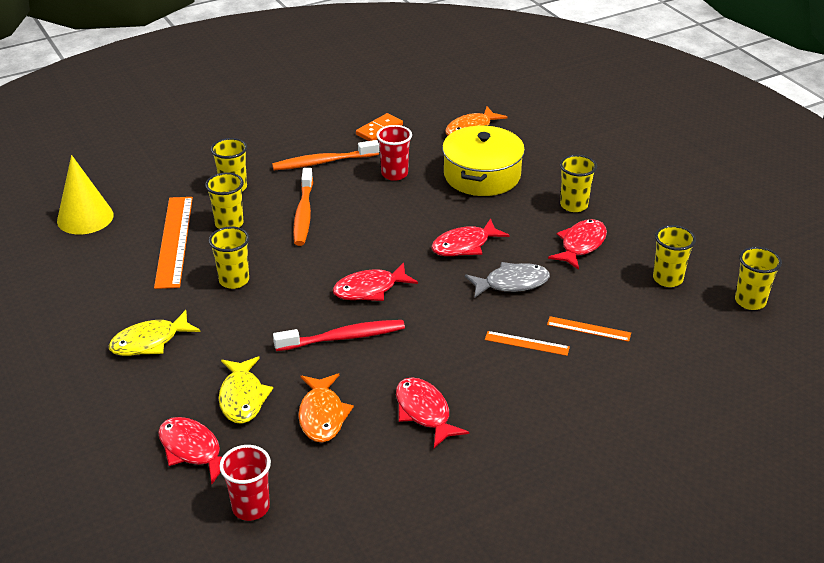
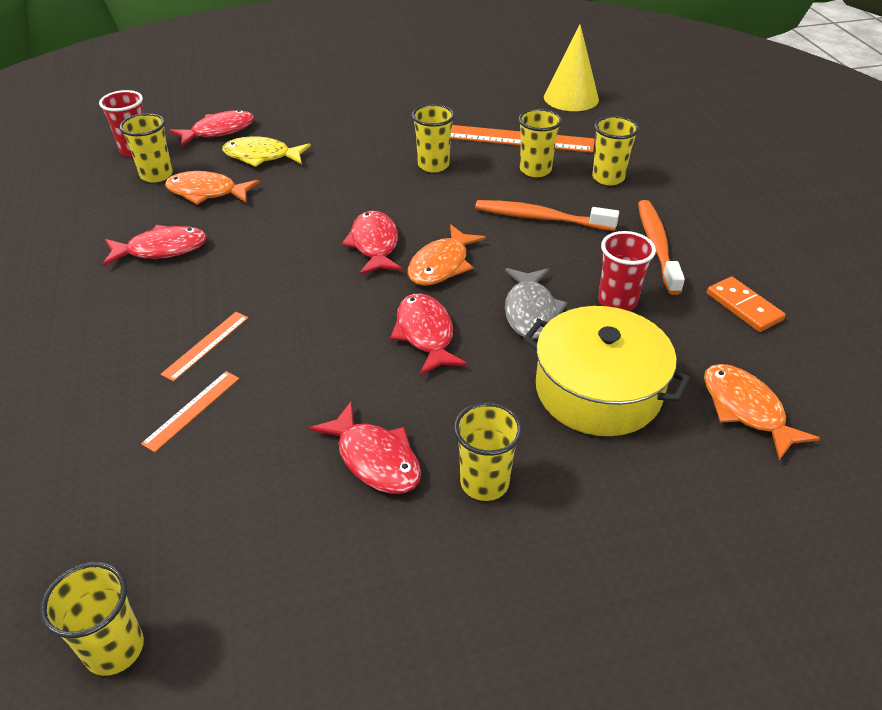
camera: 105 degrees right, 5 degrees up
(150, 341) = (366, 120): yellow fish -> none
(343, 337) = (305, 217): red toothbrush -> none
(383, 251) = (441, 265): none -> orange fish
(512, 283) = (324, 360): grey fish -> grey fish (530, 311)
(667, 279) = (238, 544): yellow cup -> yellow cup (156, 175)

